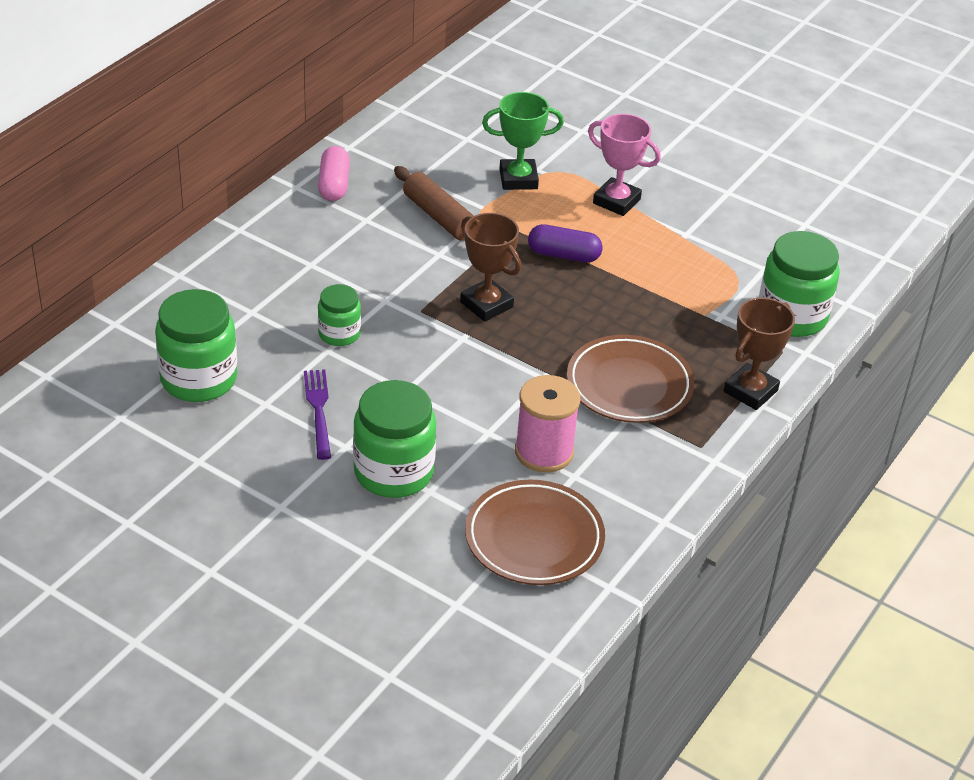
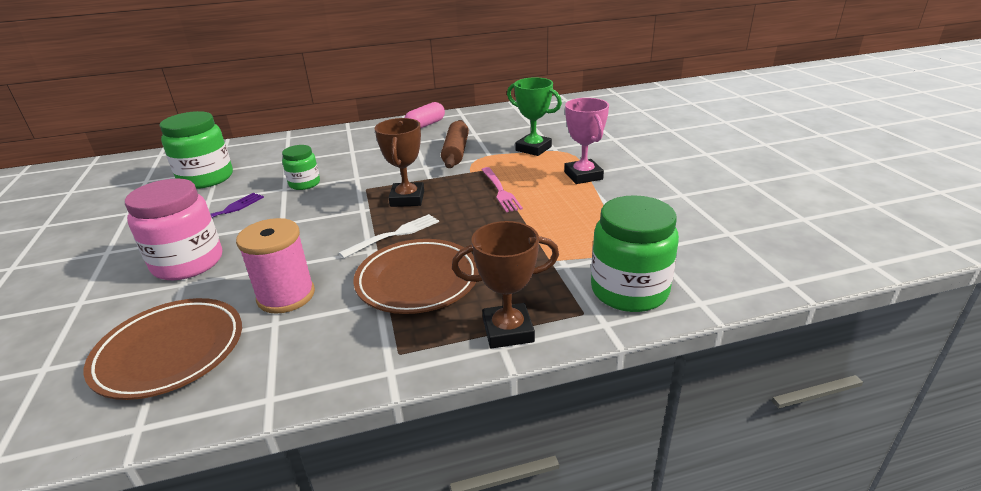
camera: 45 degrees right, 10 degrees down
(393, 472) = (188, 263): green jar -> pink jar
(540, 351) = (394, 235): none -> white fork
(563, 255) = (500, 191): purple capsule -> pink fork

